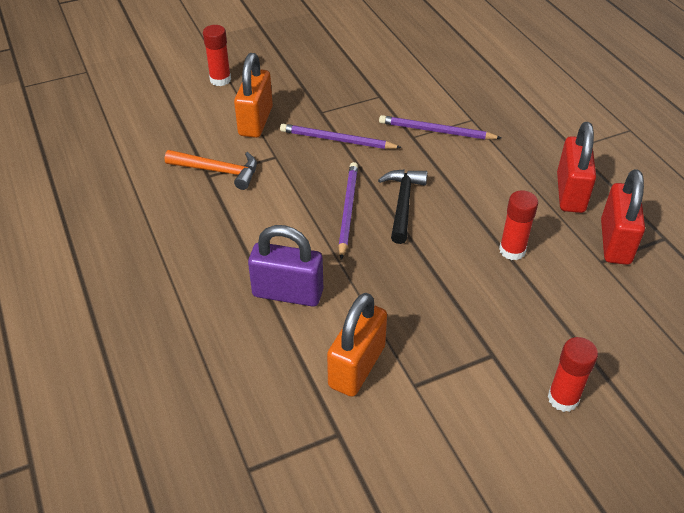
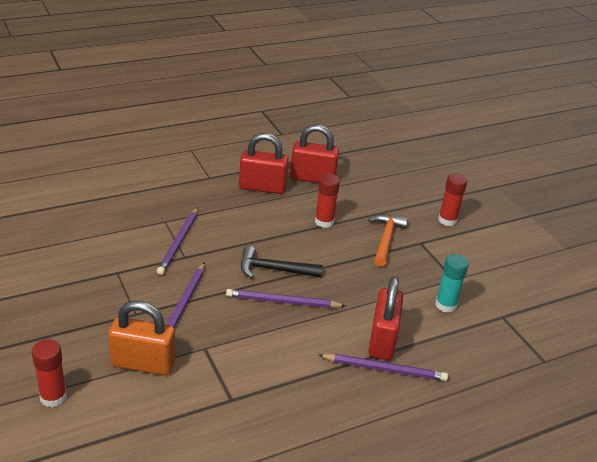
camera: 95 degrees left, 10 degrees down
(218, 171) = (224, 391): orange hammer -> orange hammer (386, 239)
(241, 291) = (385, 369): none -> purple pencil
(288, 293) = (382, 340): purple padlock -> red padlock
(357, 366) = (445, 305): orange padlock -> turquoise glue stick

